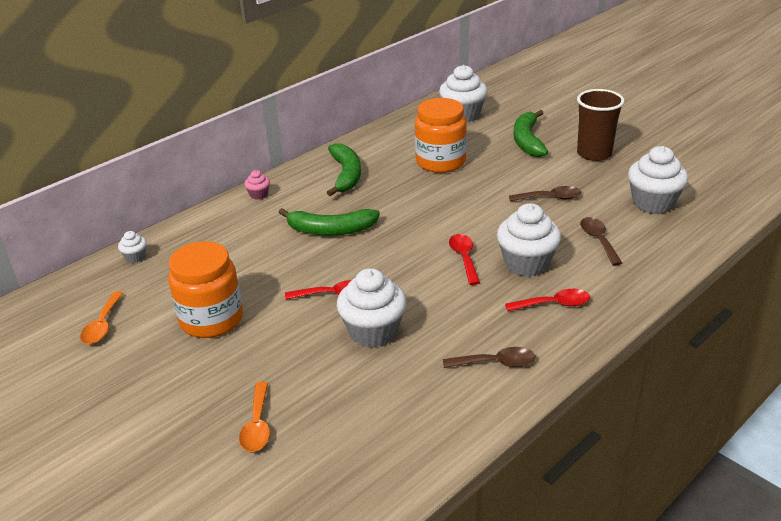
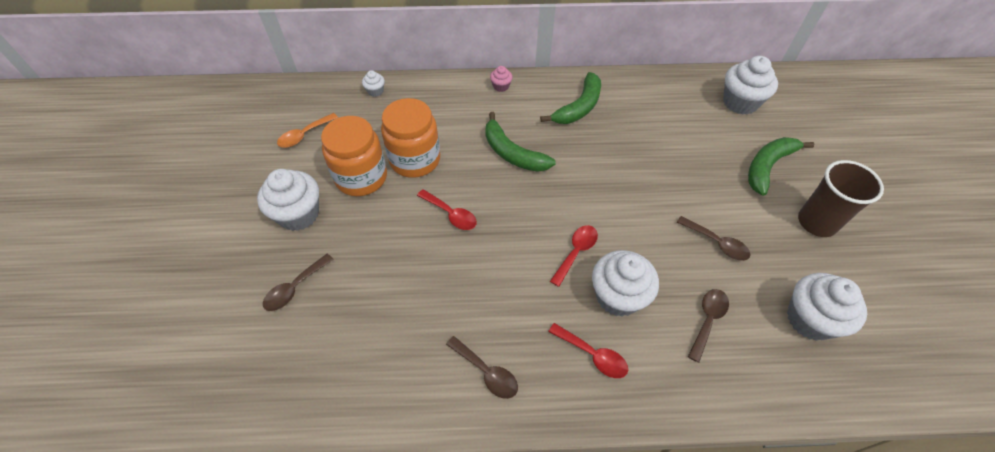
camera: 40 degrees right, 20 degrees up
(257, 425) = (295, 288): orange spoon -> brown spoon
(373, 332) = (439, 270): white cupcake -> white cupcake (298, 214)
(440, 162) = (665, 141): orange jar -> orange jar (415, 160)

